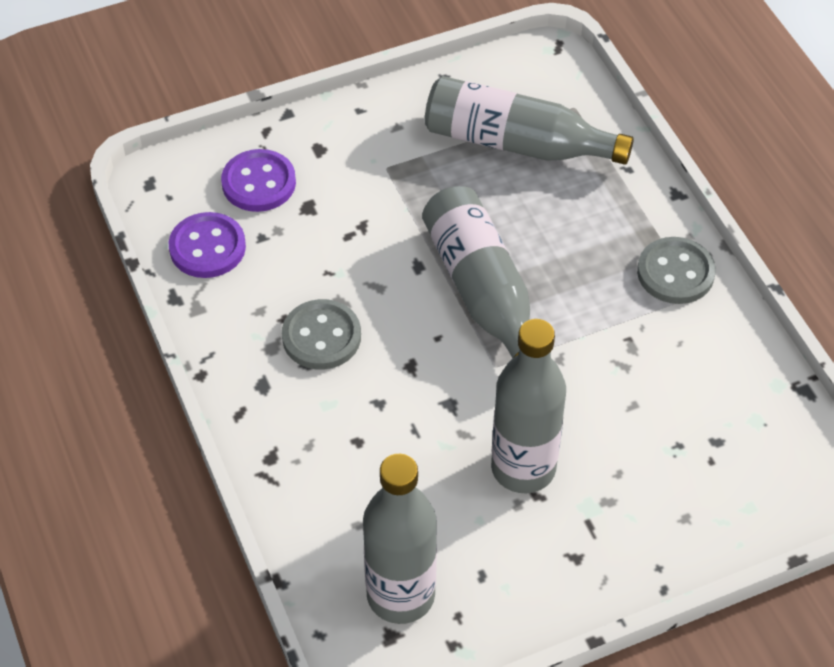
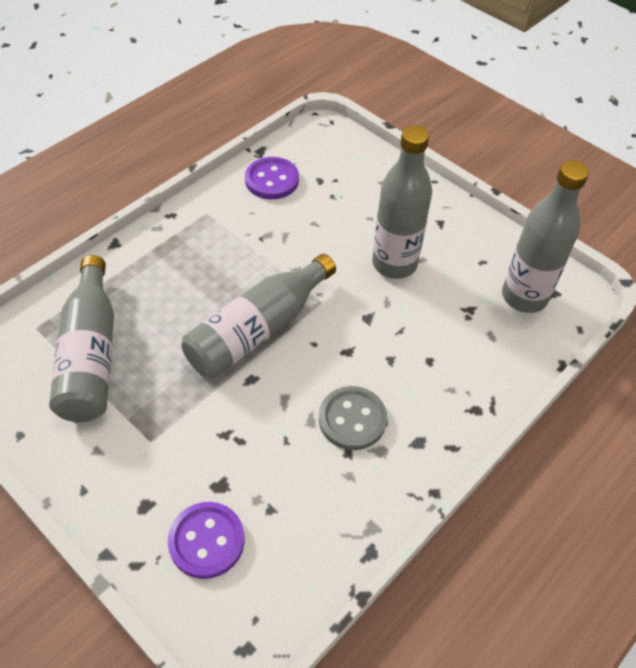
camera: 115 degrees left, 0 degrees up
(207, 247) = (302, 551): purple button -> purple button (272, 180)
(675, 273) = (191, 227): grey button -> none

